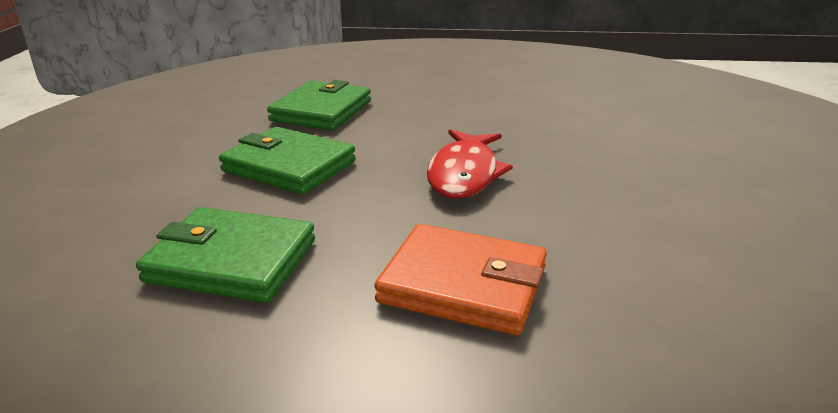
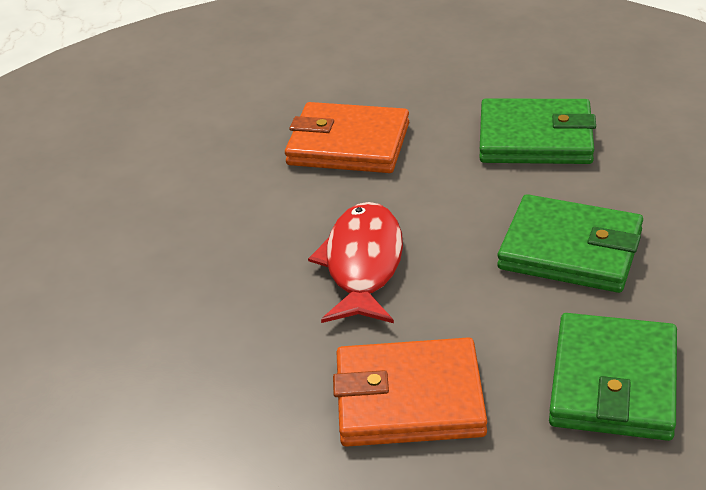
camera: 175 degrees right, 10 degrees up
(446, 115) = (409, 399): none -> orange wallet

